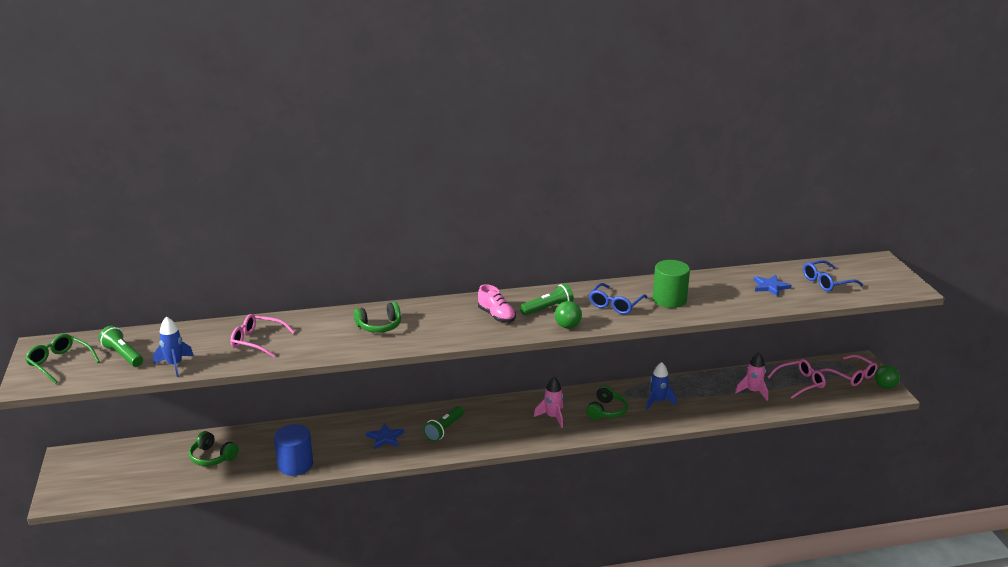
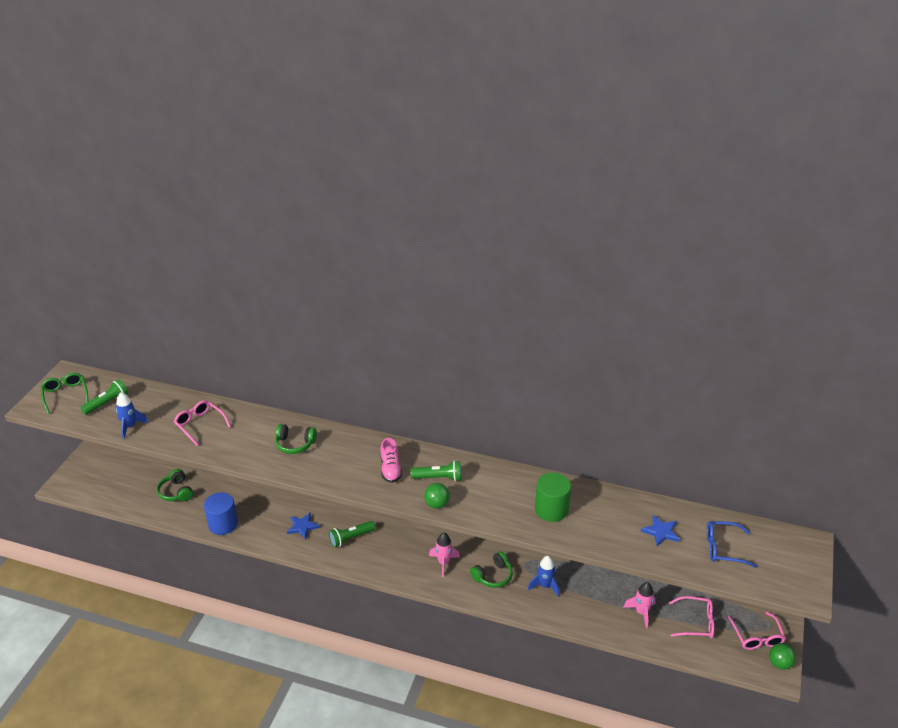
camera: 30 degrees right, 10 degrees up
(123, 355) = (107, 403): green flashlight -> green flashlight turned 60 degrees clockwise
(615, 305) = (498, 496): blue glasses -> none

